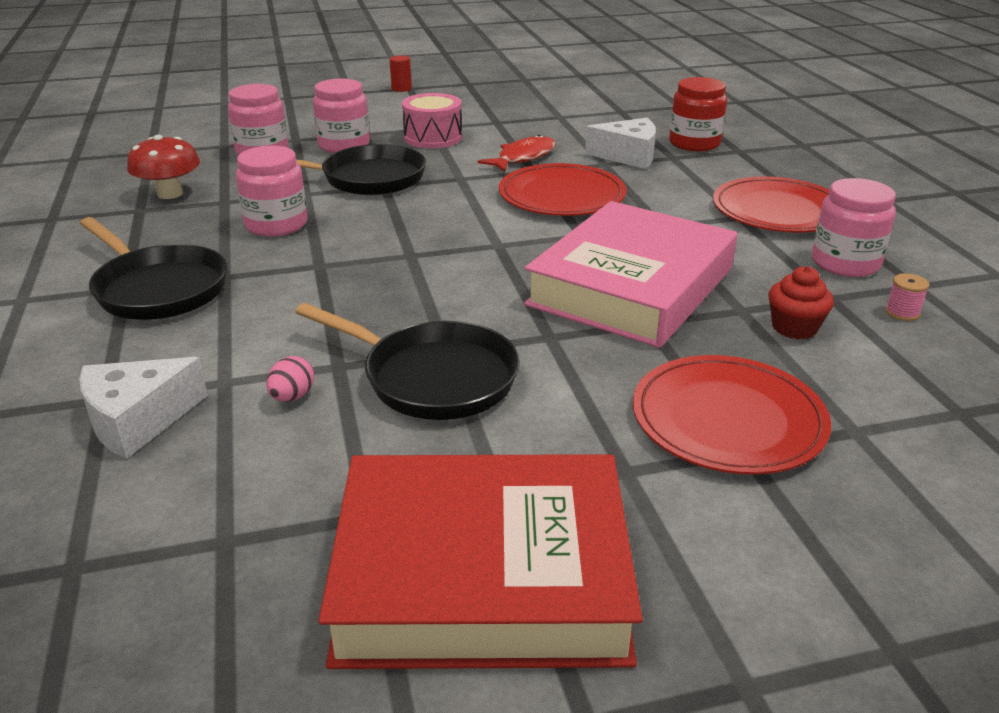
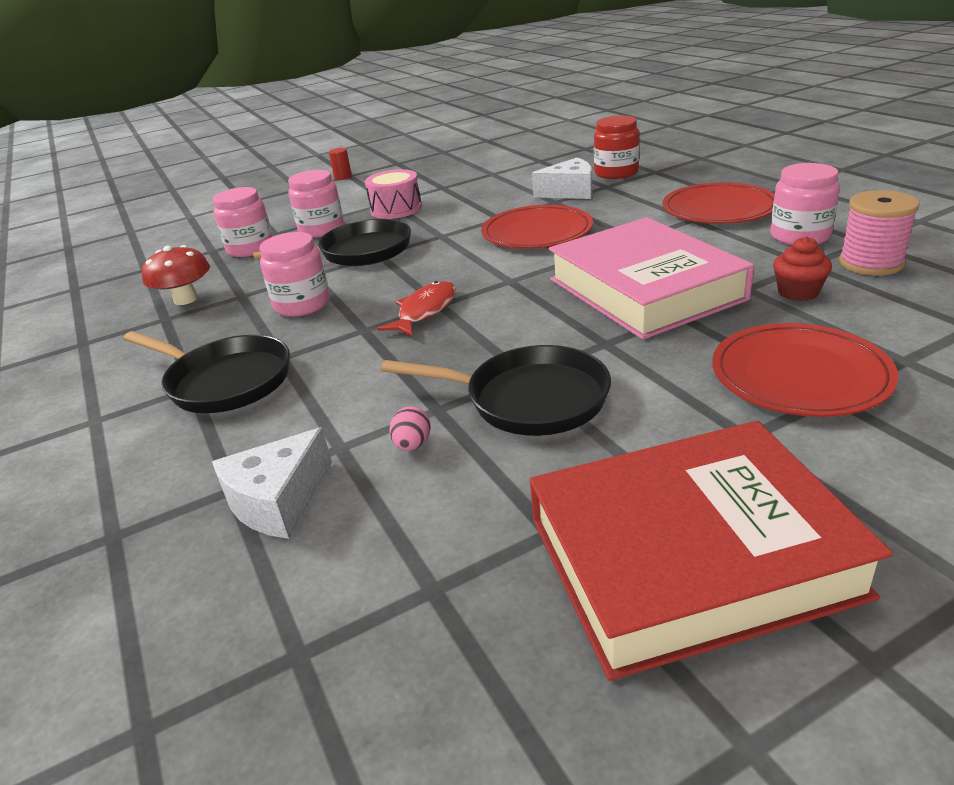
camera: 10 degrees left, 0 degrees up
(523, 157) = (484, 209): red fish -> red fish (425, 311)
(631, 286) = (645, 289): pink book -> pink book turned 45 degrees counterclockwise
(902, 312) = (871, 263): pink spool -> pink spool, size x2.14

